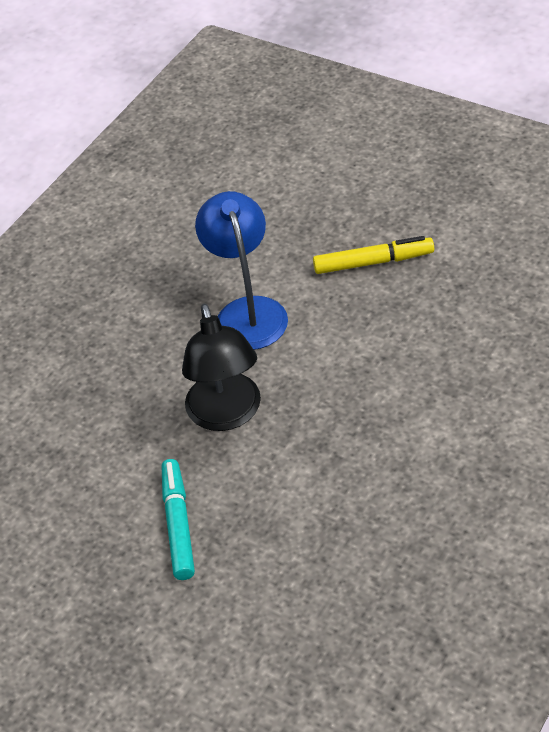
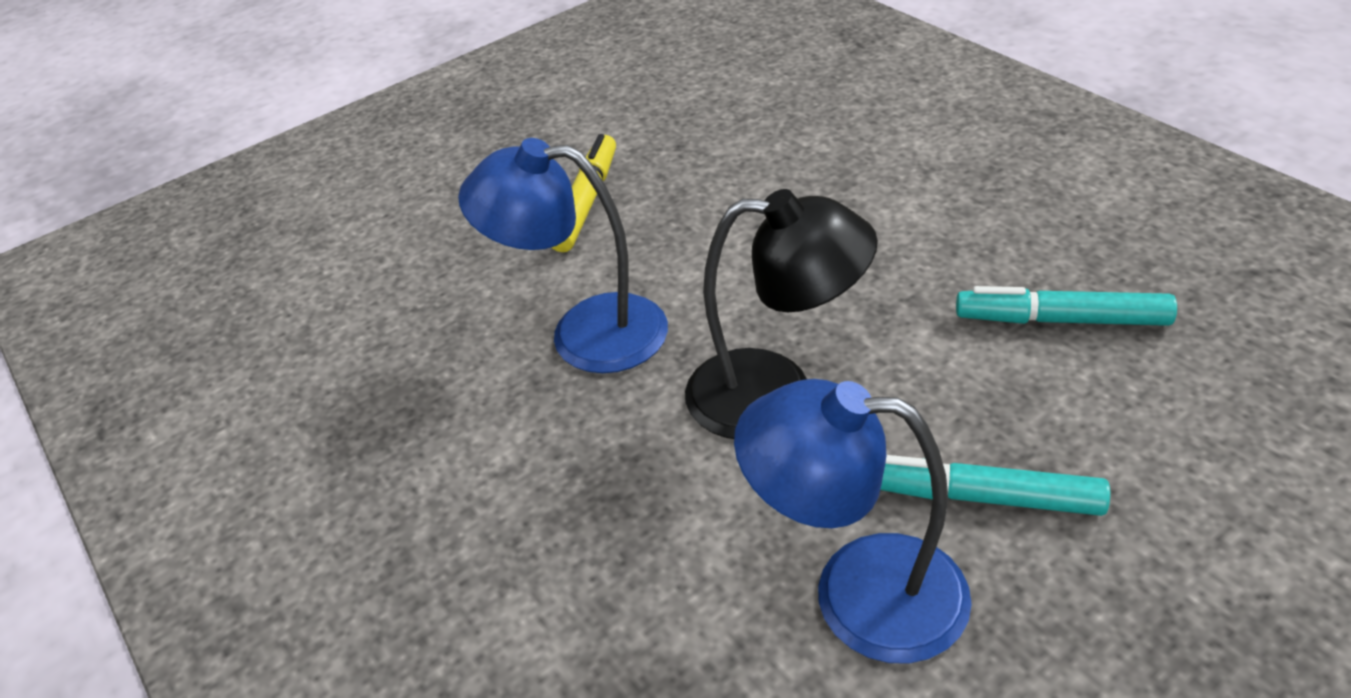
camera: 70 degrees left, 5 degrees down
(99, 488) = (858, 593): none -> blue lamp
(343, 538) = (1061, 319): none -> turquoise marker

